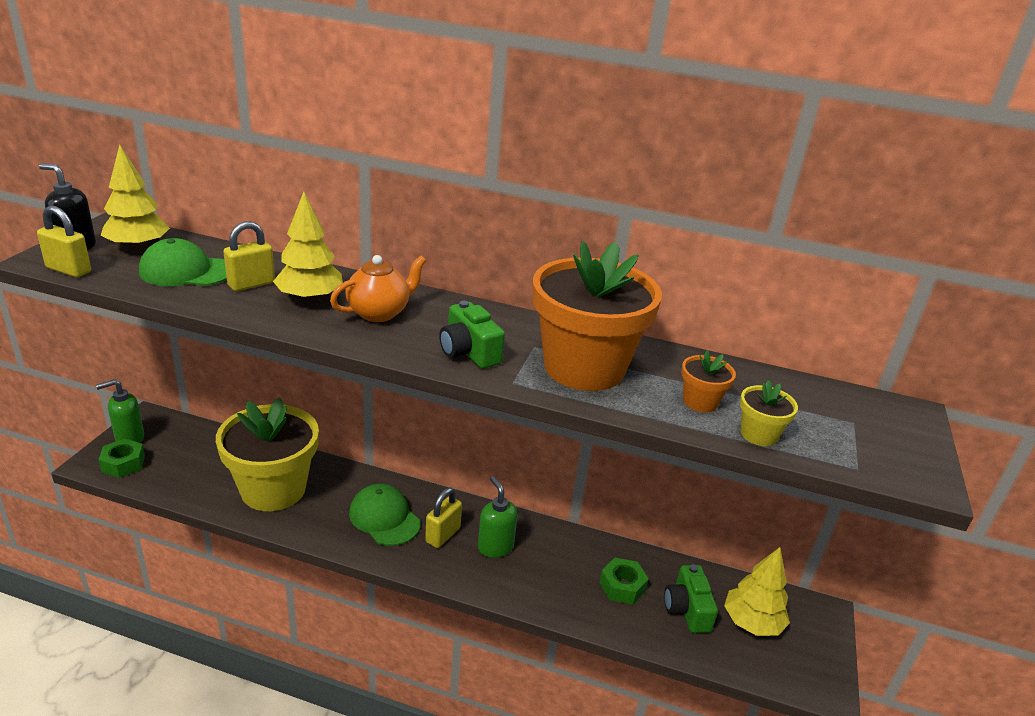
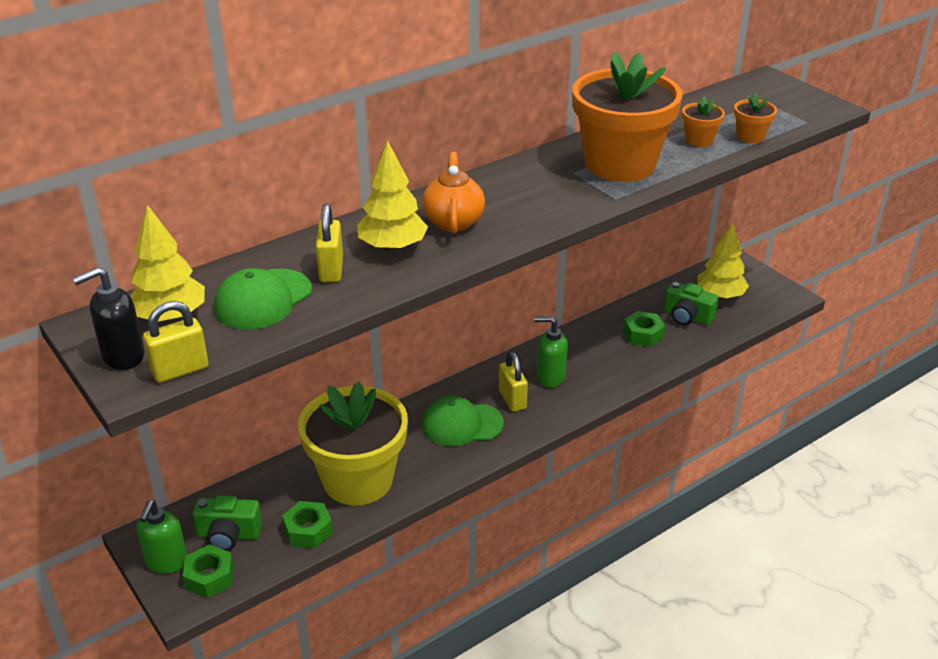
camera: 50 degrees left, 5 degrees up
(199, 489) = (308, 530): none -> green nut
(468, 352) = (556, 202): green camera -> green camera (228, 535)
(758, 434) = (750, 136): yellow flower pot -> orange flower pot

